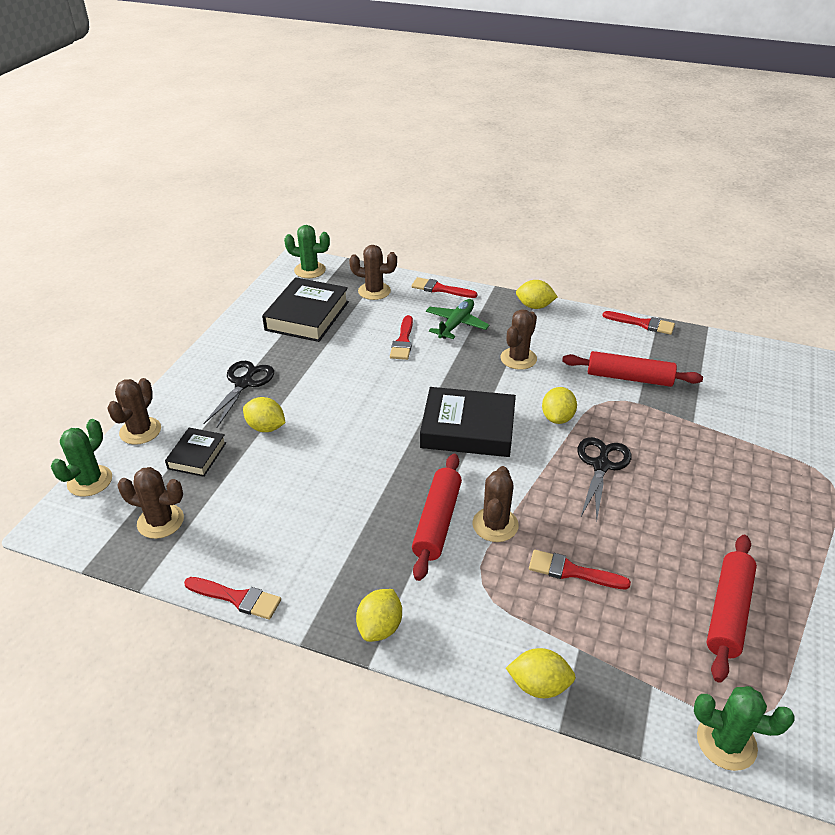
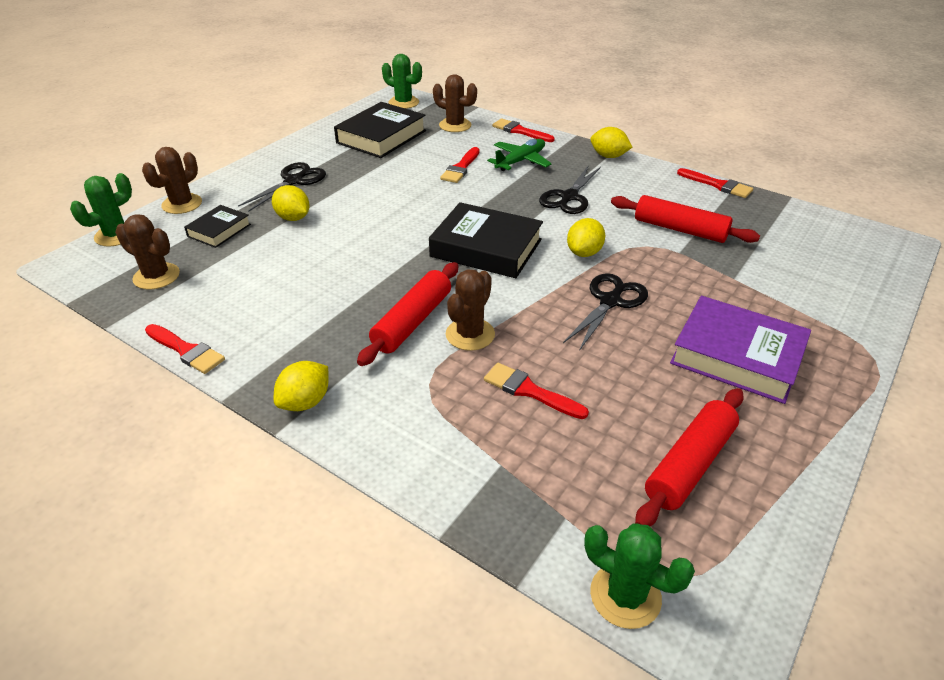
camera: 15 degrees right, 0 degrees up
(518, 358) = (569, 197): brown cactus -> black scissors
(539, 685) = (439, 489): yellow lemon -> none
(725, 500) = (737, 356): none -> purple book

